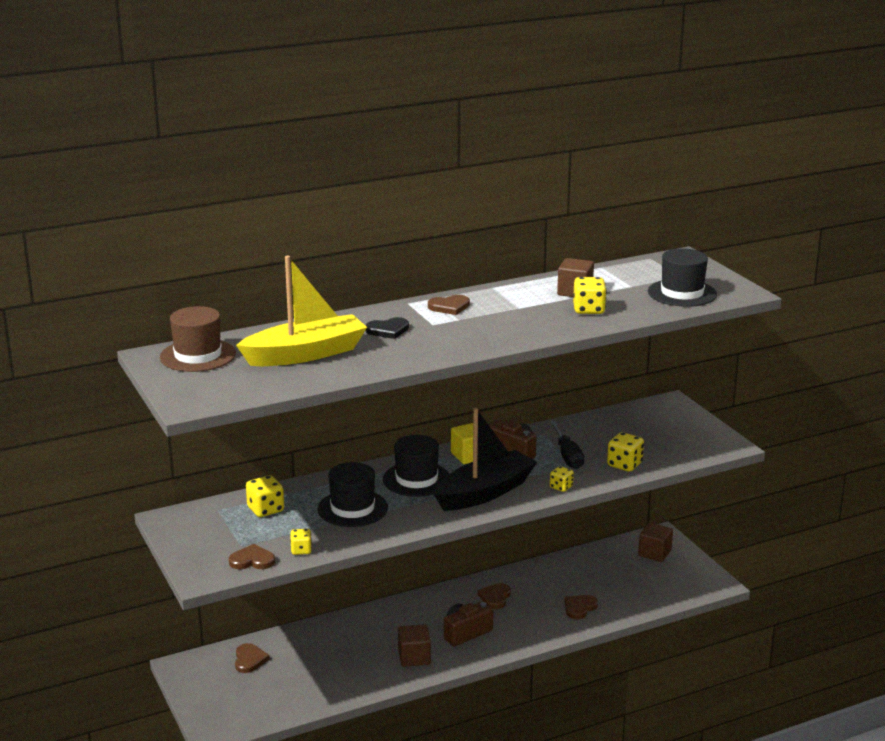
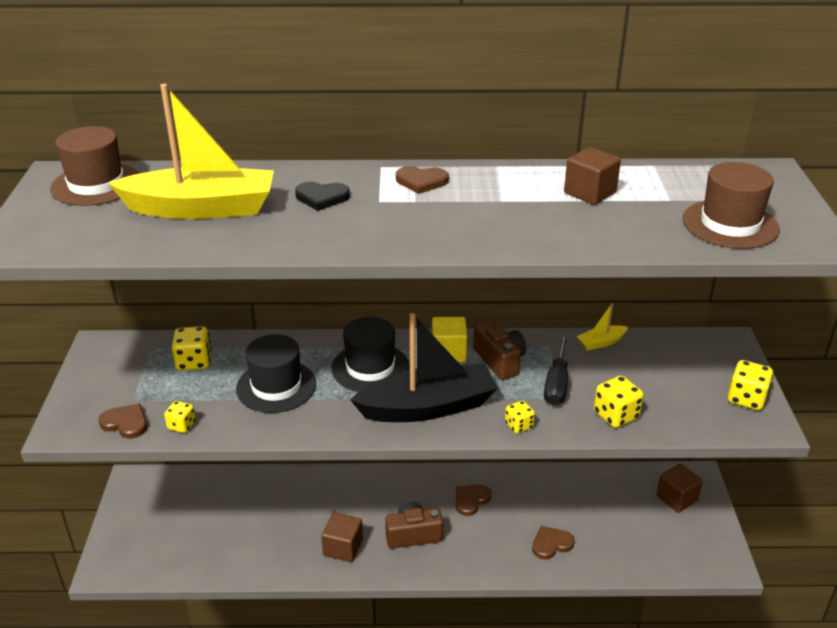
camera: 25 degrees right, 10 degrees up
(249, 660) = (193, 495): brown heart -> none
(579, 423) = (601, 342): none -> yellow boat
(588, 310) = (585, 222): yellow dice -> yellow dice (746, 399)
(682, 293) = (730, 224): black hat -> brown hat

